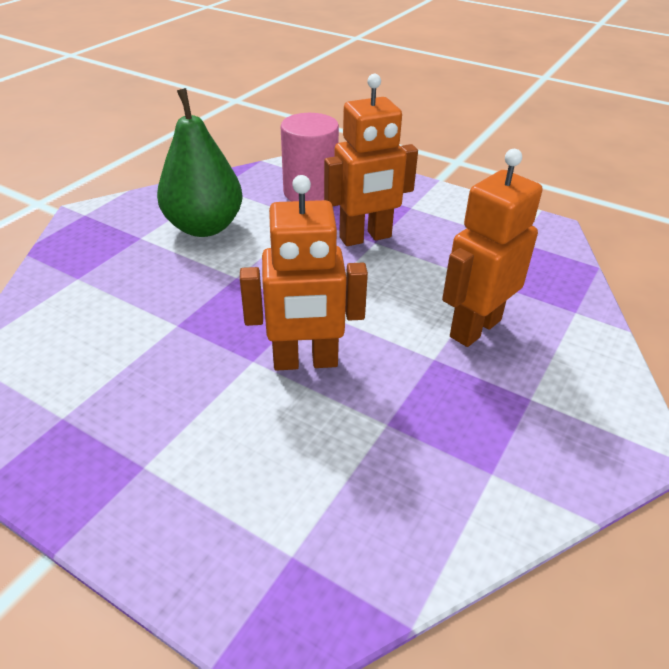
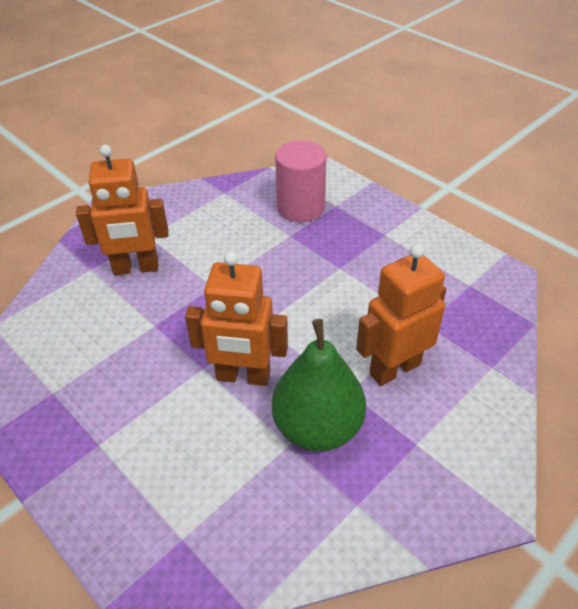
camera: 15 degrees right, 5 degrees up
(204, 227) = (201, 232): green pear -> green pear (317, 427)
(365, 238) = (332, 262): orange robot -> orange robot (136, 268)

